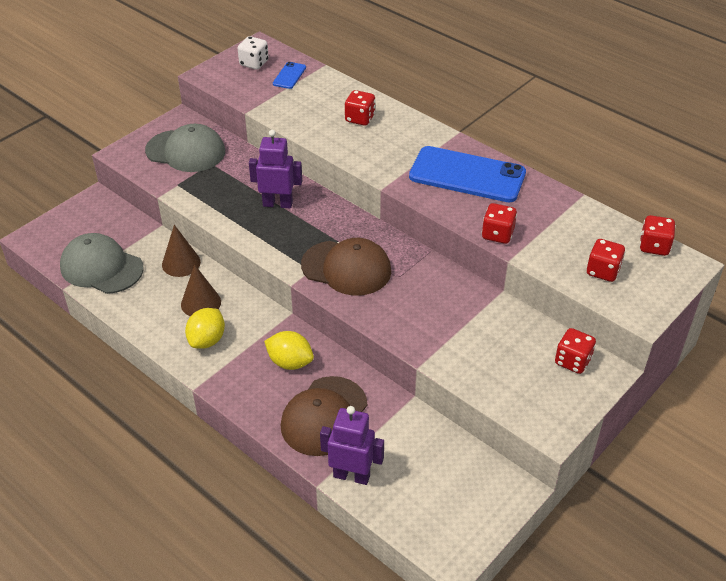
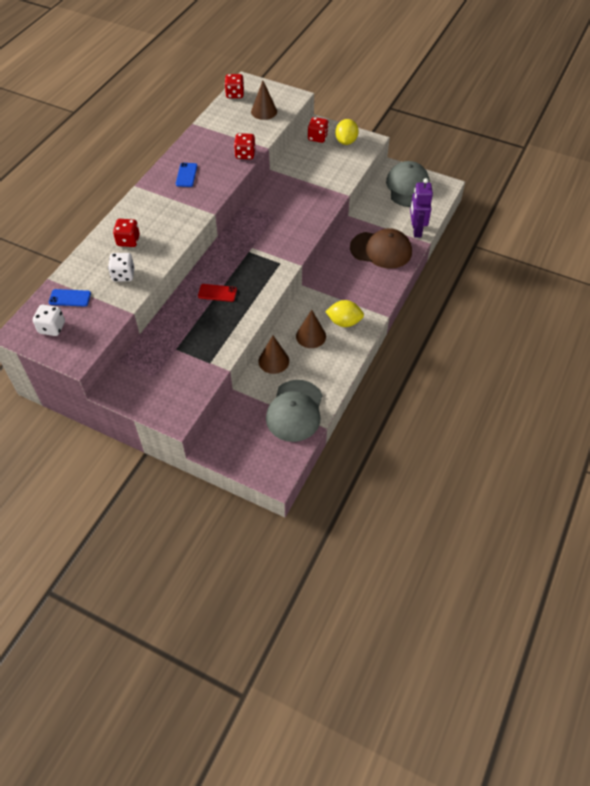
camera: 105 degrees left, 10 degrees up
(186, 151) = (163, 371): grey cap -> grey cap (408, 187)
(277, 204) = (217, 293): purple robot -> red phone
(290, 362) = (346, 275): yellow lemon -> yellow lemon (346, 141)
(305, 111) = (123, 275): none -> white dice
(346, 268) = (275, 241): brown cap -> none
(467, 175) = (186, 175): blue phone -> blue phone, size x0.44
(603, 271) = (264, 111): red dice -> brown cone

